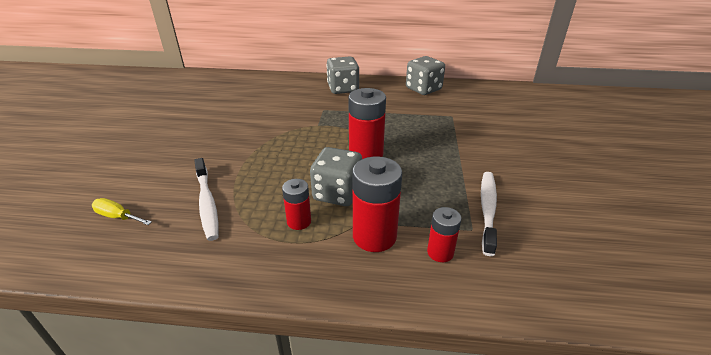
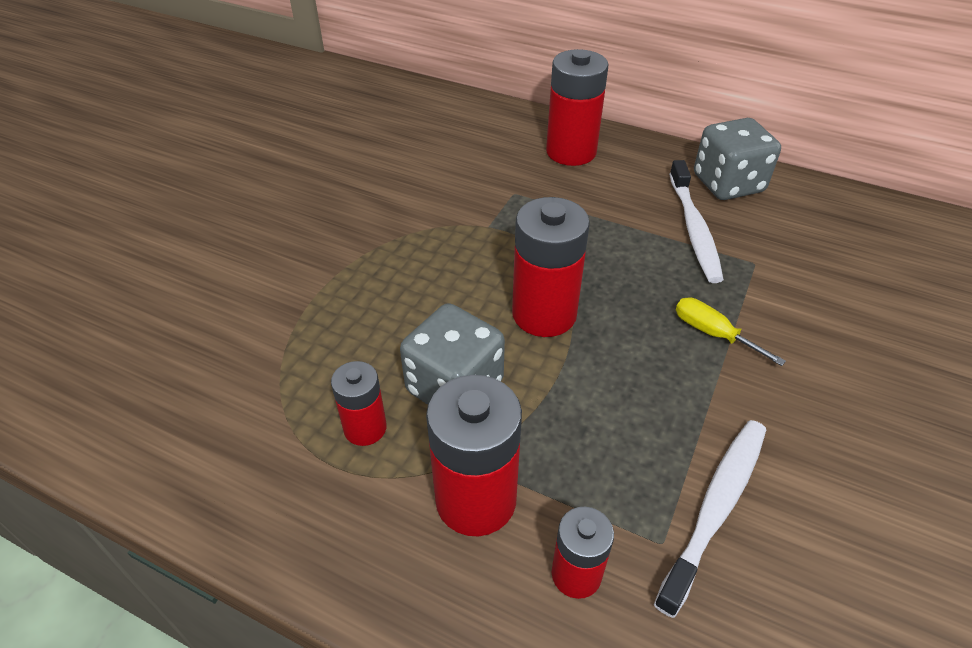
camera: 20 degrees right, 10 degrees up
(118, 217) = (109, 336): yellow screwdriver -> yellow screwdriver (712, 333)
(207, 203) = (242, 347): white toothbrush -> white toothbrush (694, 229)
(343, 89) = (571, 152): grey dice -> red battery

